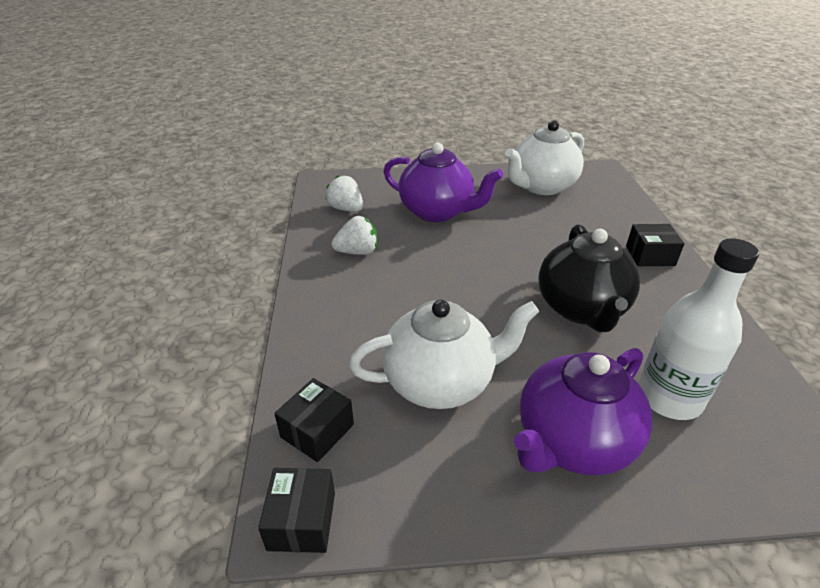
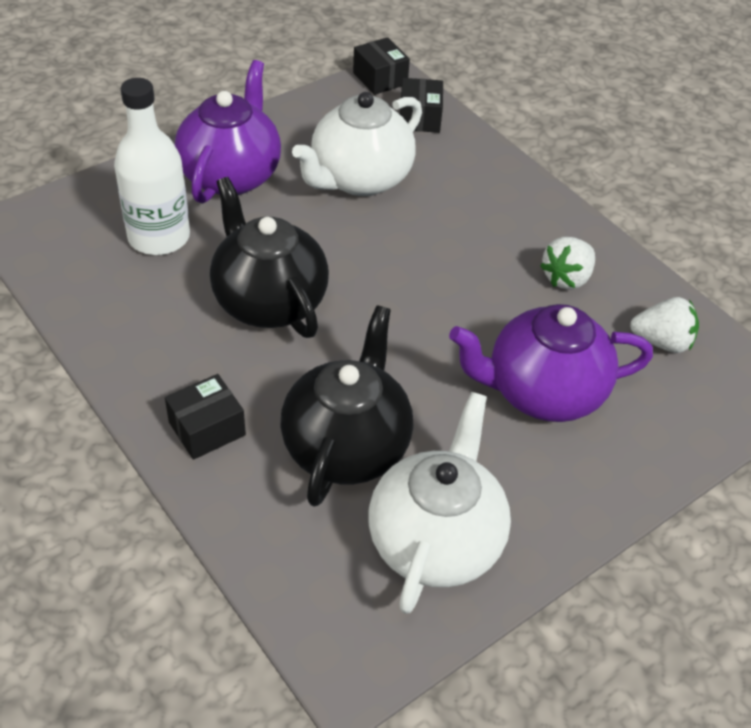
camera: 145 degrees right, 10 degrees up
(566, 225) = (347, 446): none -> black teapot

